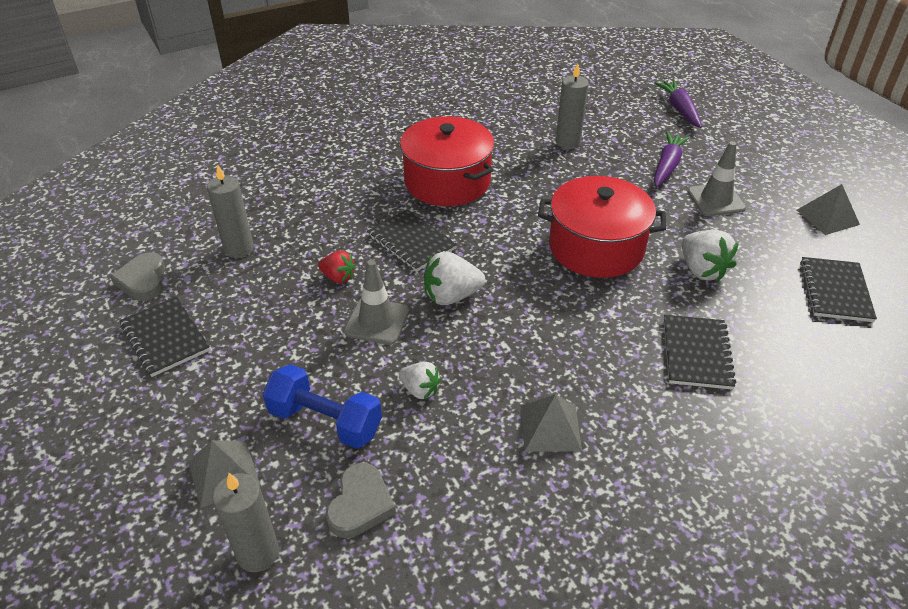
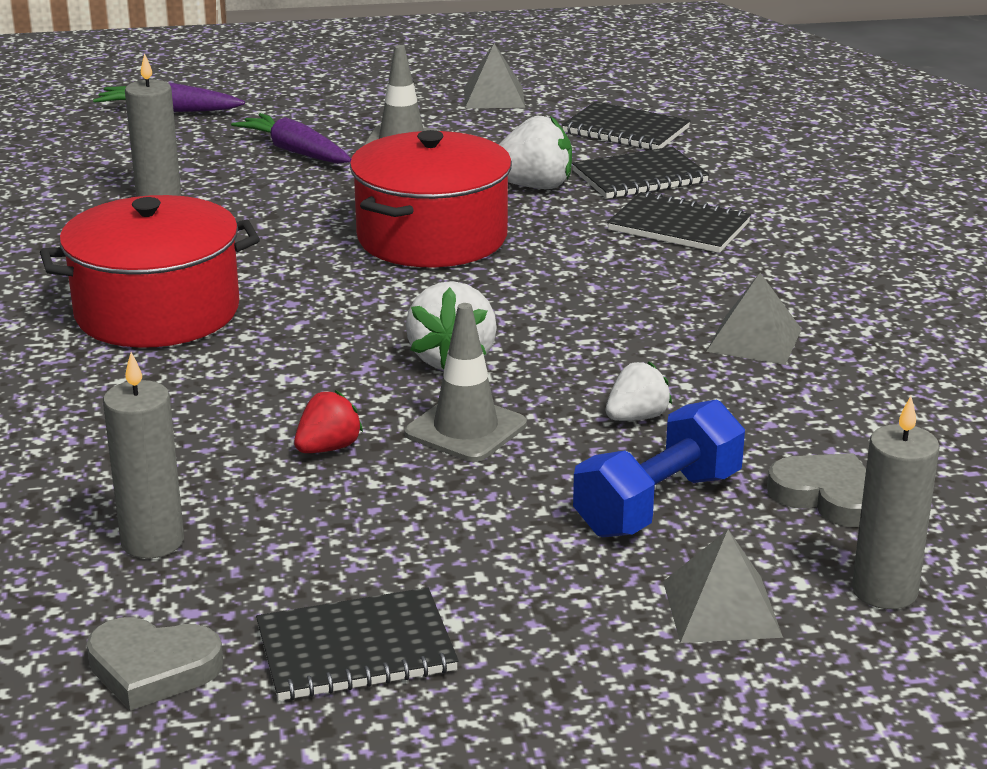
camera: 70 degrees left, 15 degrees down
(411, 242) = (293, 369): black notebook -> black notebook (640, 177)

